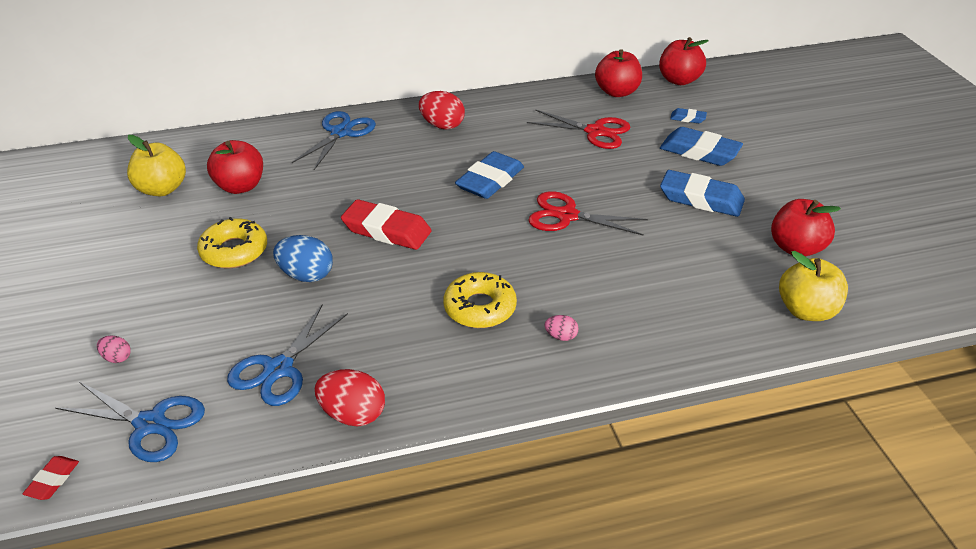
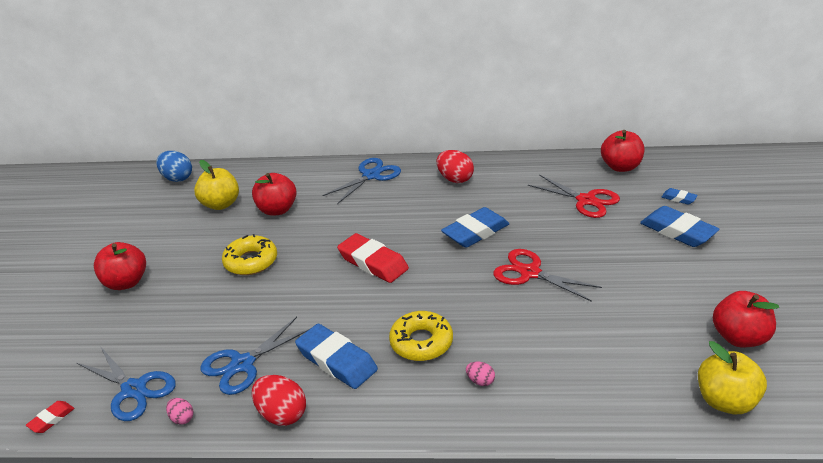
camera: 20 degrees right, 5 degrees down
(117, 358) = (134, 332): pink egg -> pink egg (182, 418)
(306, 275) = (295, 290): blue egg -> blue egg (177, 178)
(679, 80) = (684, 162): red apple -> red apple (126, 282)
(701, 199) = (661, 276): blue eraser -> blue eraser (336, 361)

